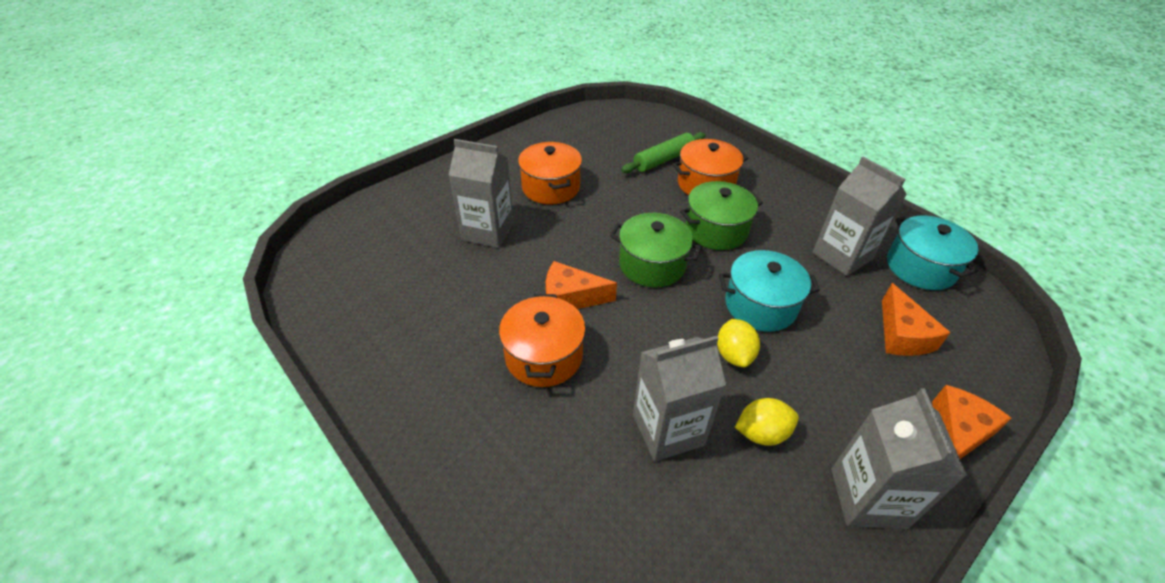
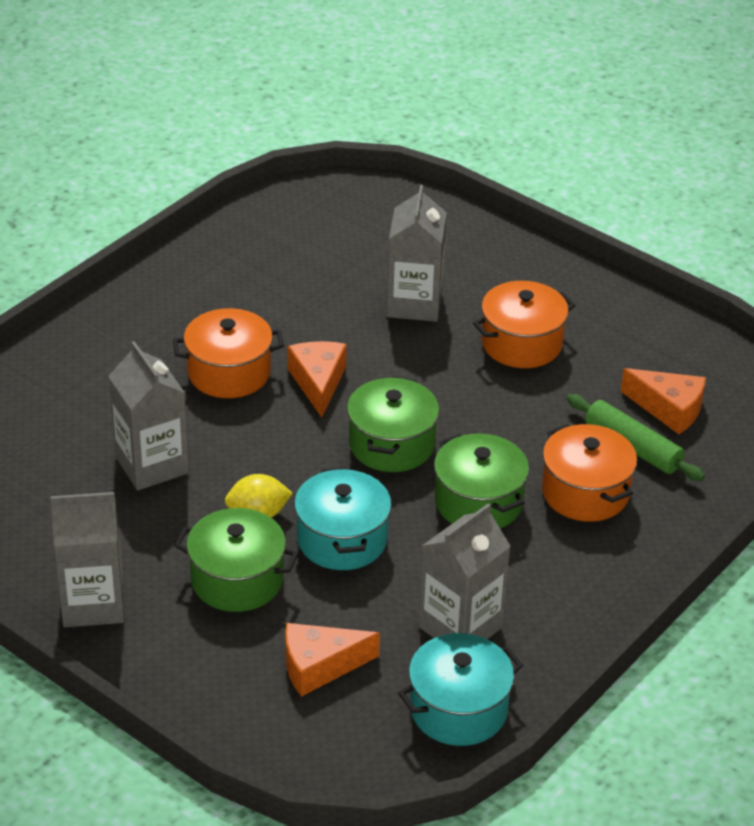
camera: 80 degrees right, 5 degrees down
(761, 433) = (157, 532): yellow lemon -> none
(816, 377) = (237, 580): none -> green pot
(956, 433) = (178, 687): orange cheese -> orange cheese (669, 409)

